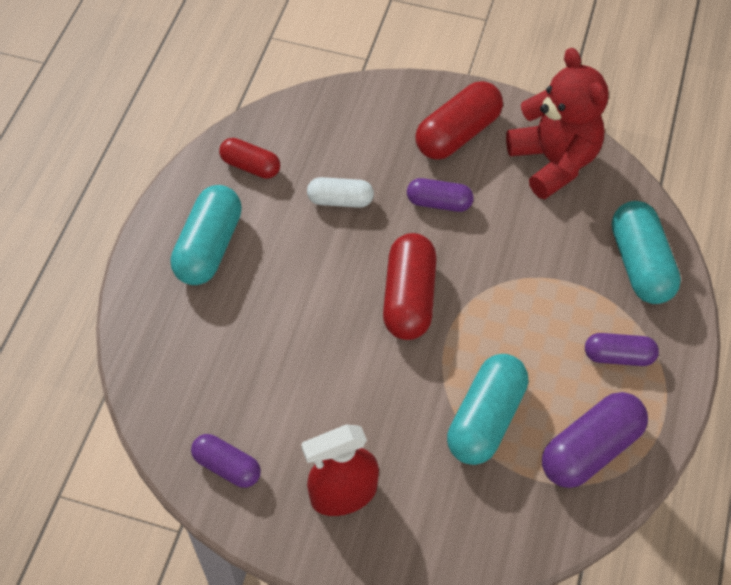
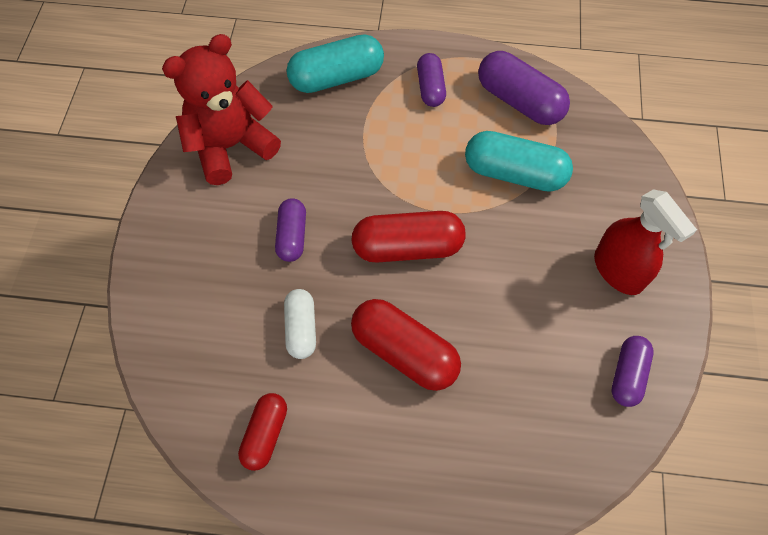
camera: 100 degrees left, 5 degrees up
(209, 247) = (384, 455): turquoise capsule -> none
(458, 134) = (202, 230): red capsule -> red capsule (404, 352)

